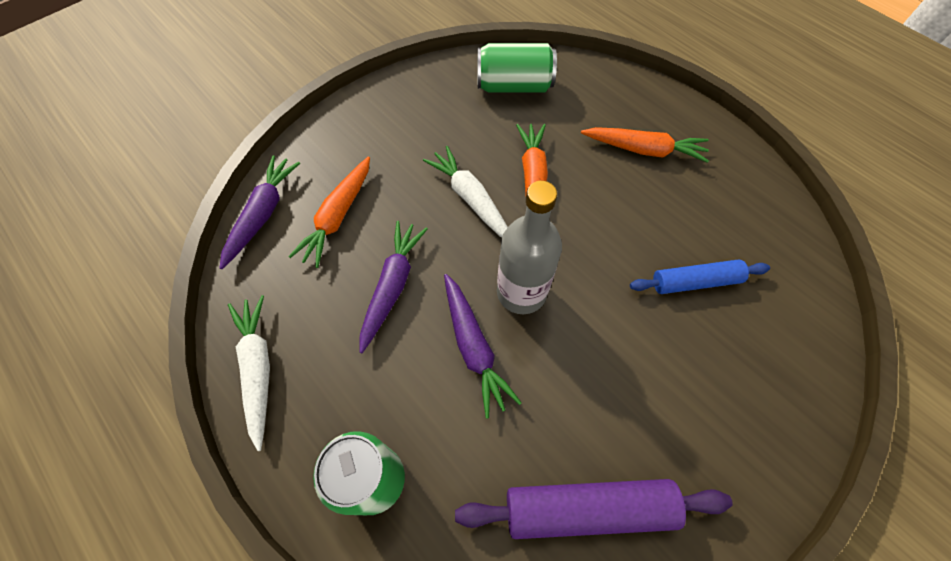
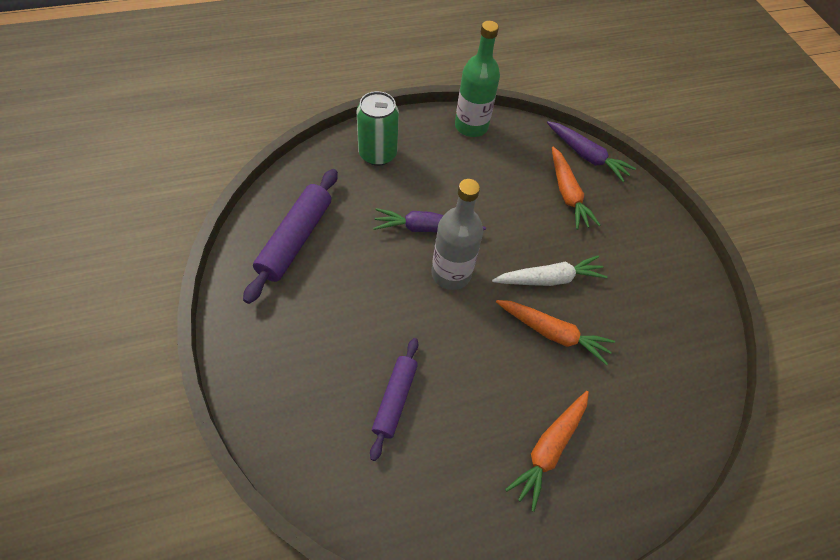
camera: 110 degrees right, 5 degrees down
(258, 369) = (471, 126): white carrot -> green bottle
(338, 216) = (567, 194): orange carrot -> orange carrot turned 150 degrees counterclockwise
(392, 286) = (494, 203): purple carrot -> none
(514, 86) = (674, 374): green can -> none
(695, 281) = (395, 399): blue rolling pin -> purple rolling pin

